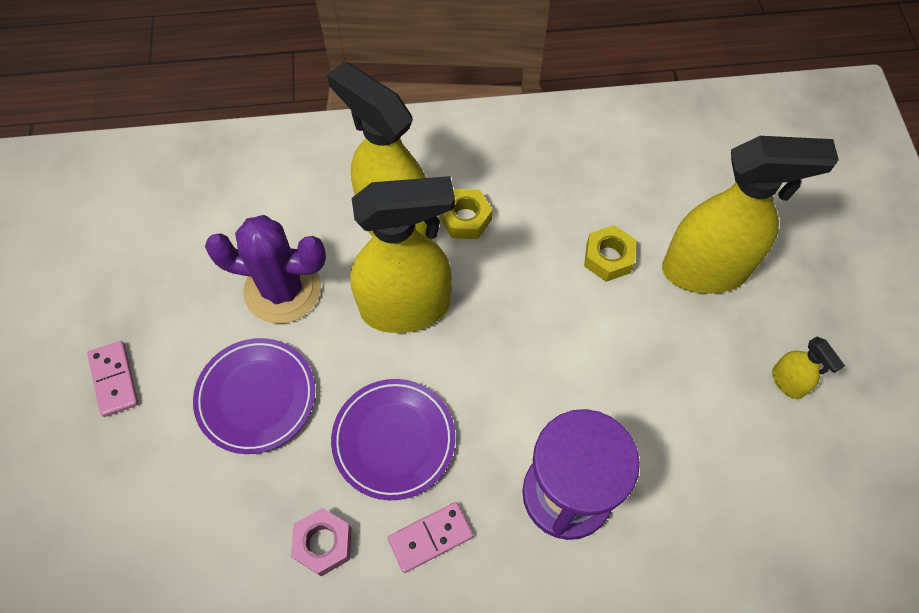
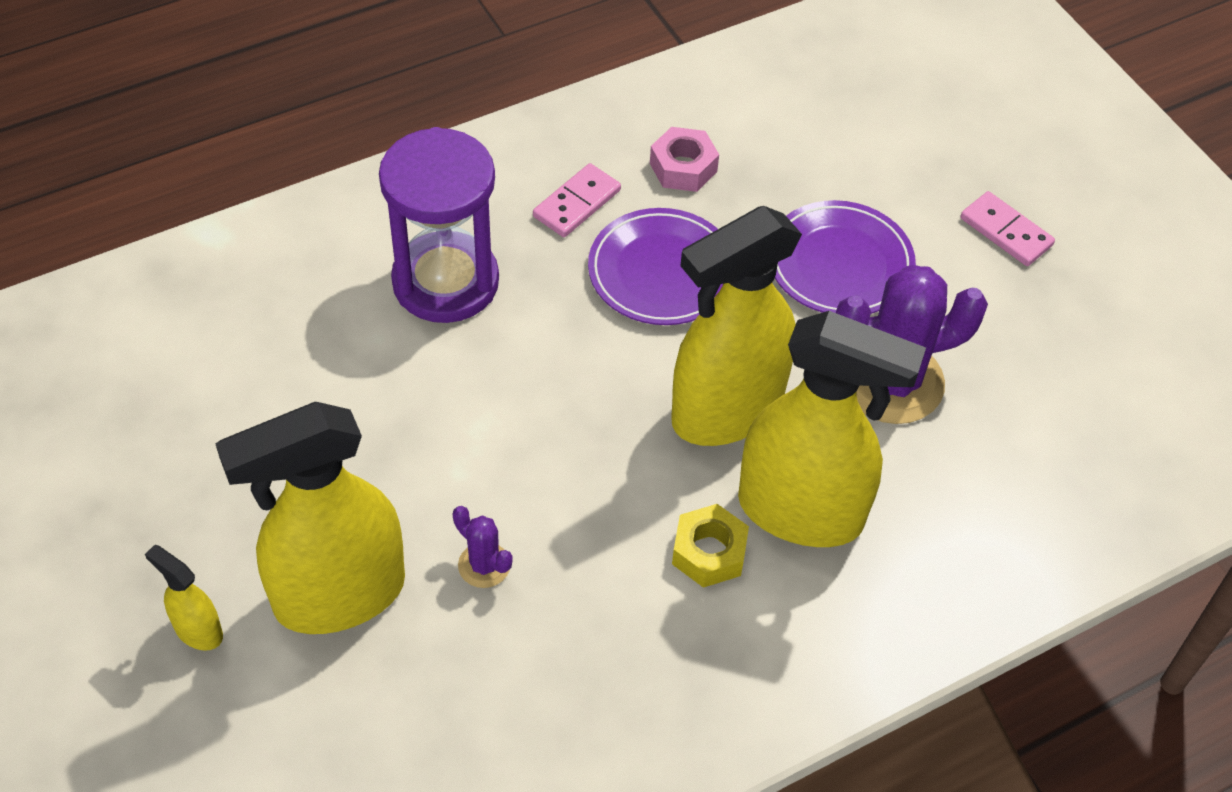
camera: 155 degrees right, 10 degrees down
(608, 258) = (484, 565): yellow nut -> purple cactus
(787, 382) = (200, 480): yellow spray bottle -> yellow spray bottle (198, 630)

